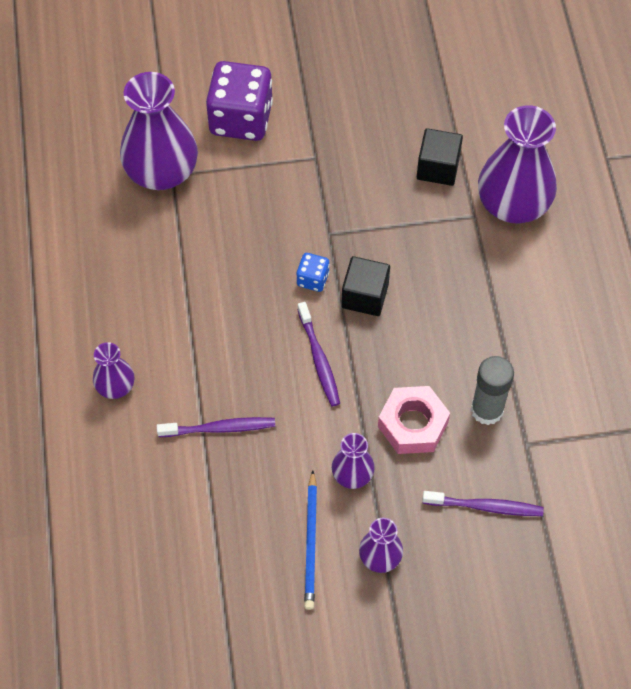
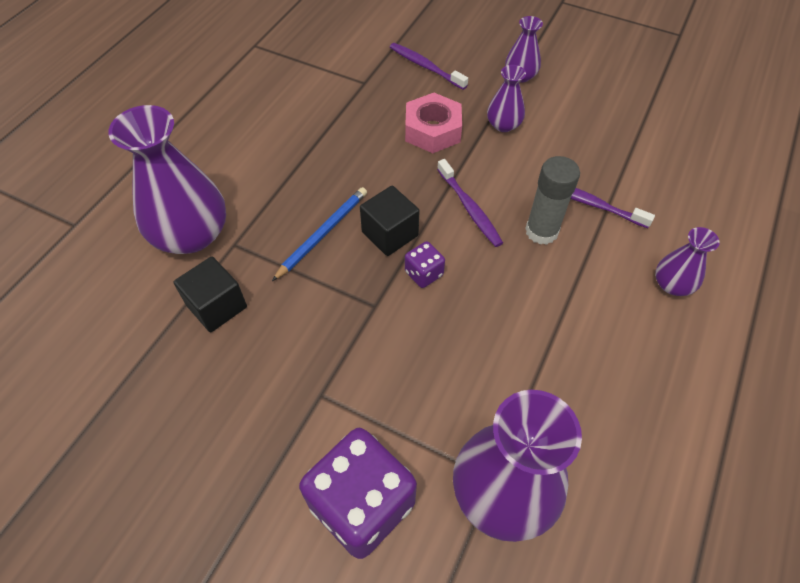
camera: 145 degrees left, 5 degrees down
(311, 543) = (564, 104): blue pencil -> blue pencil (323, 233)
(313, 279) = (424, 273): blue dice -> purple dice
(319, 359) = (469, 208): purple toothbrush -> purple toothbrush turned 135 degrees clockwise
(487, 410) = (370, 112): grey glue stick -> grey glue stick (541, 231)

